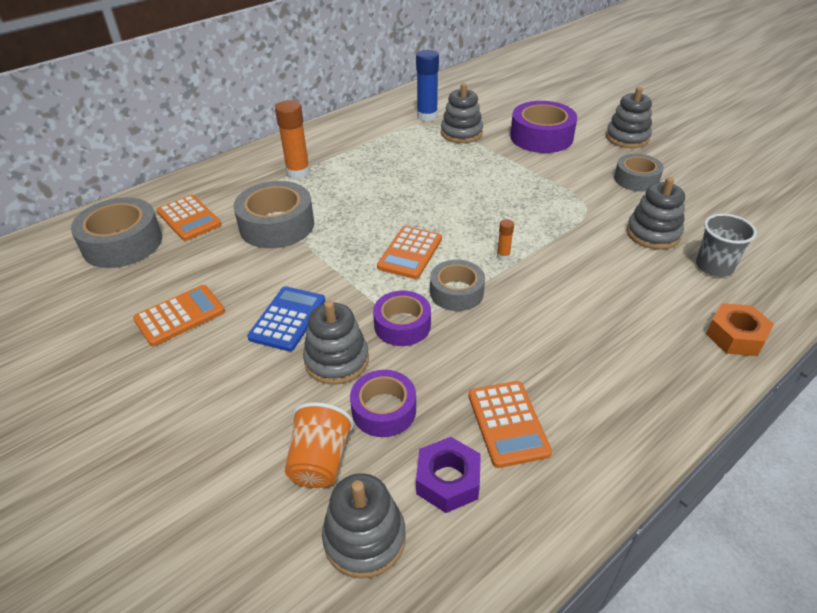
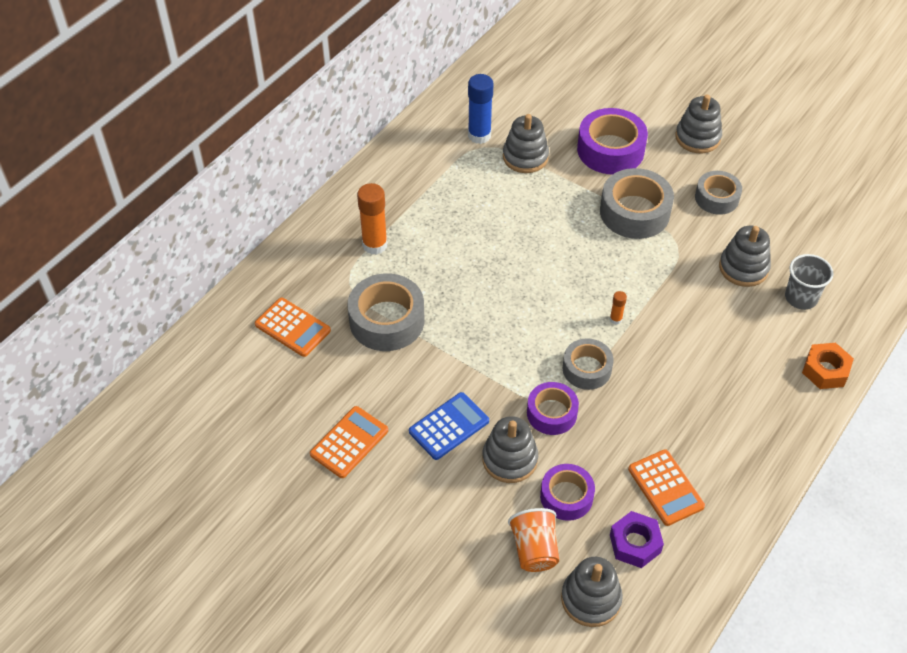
camera: 15 degrees left, 10 degrees up
(122, 243) = (243, 371): grey tape -> grey tape (634, 212)
(288, 319) = (449, 426): blue calculator -> blue calculator turned 45 degrees clockwise
(410, 253) = (529, 331): orange calculator -> none

